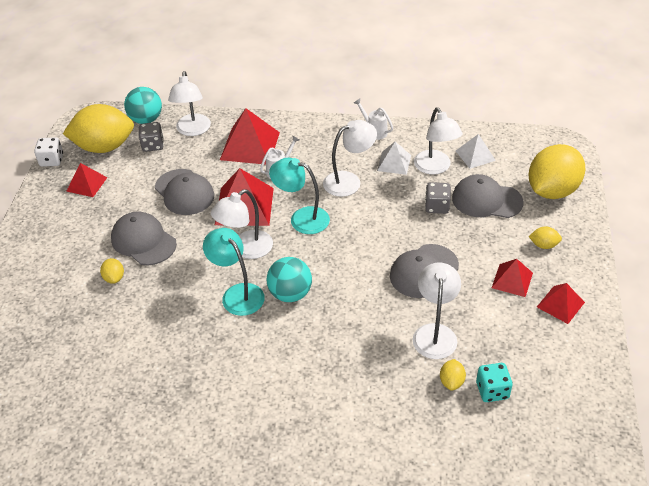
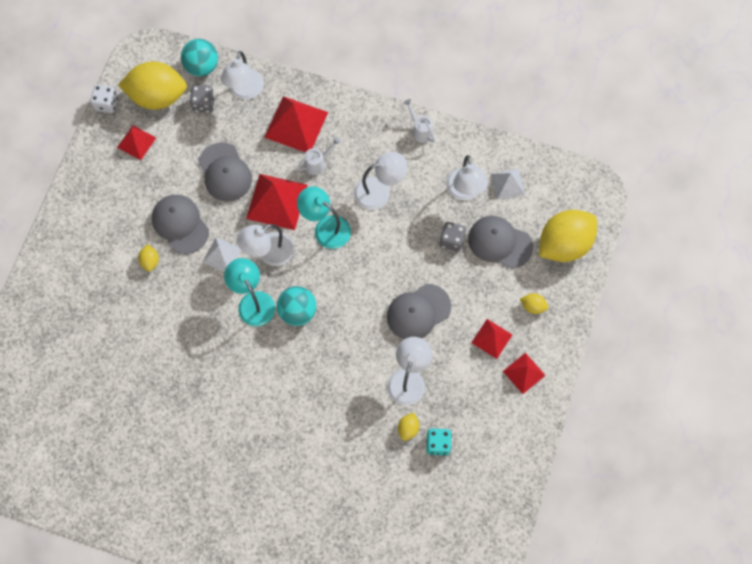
camera: 10 degrees right, 25 degrees up
(394, 163) = (427, 177): white pyramid -> white pyramid (222, 255)

